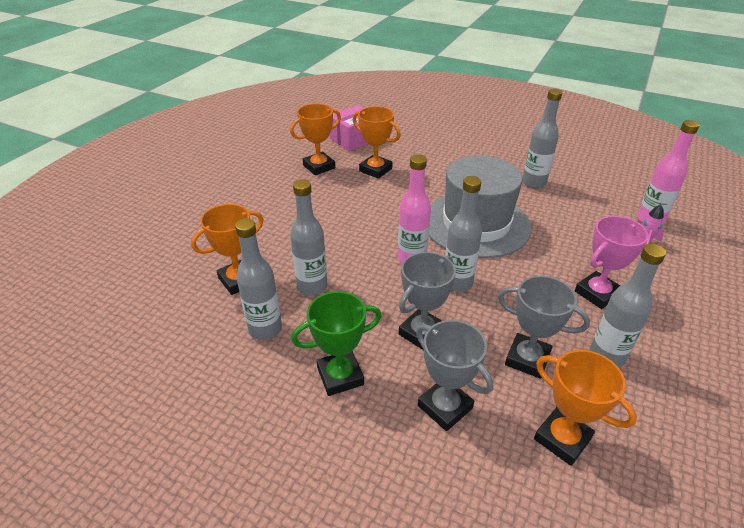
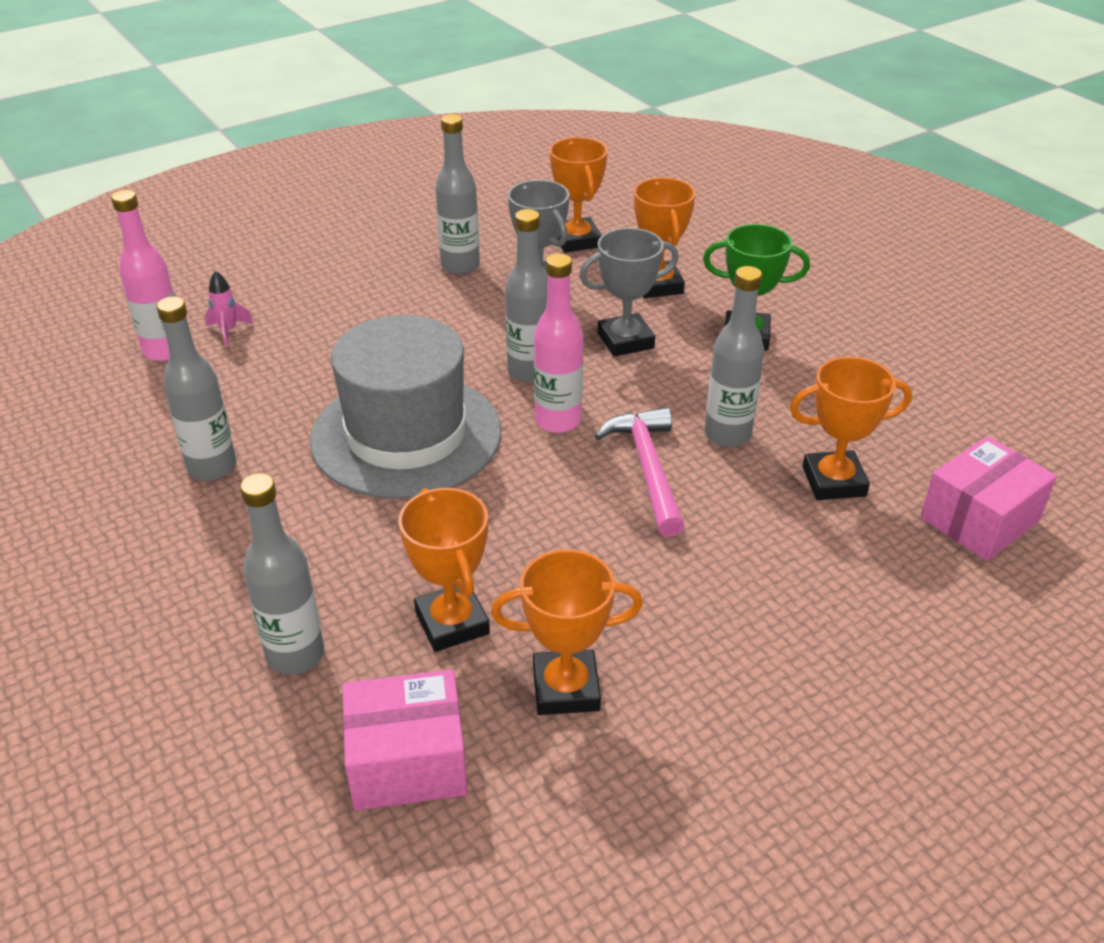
camera: 150 degrees left, 0 degrees up
(150, 287) = (979, 519): none -> pink box
(265, 329) = (814, 406): grey bottle -> grey bottle (295, 655)
(344, 250) = (648, 469): none -> pink hammer
(445, 407) = (658, 285): grey trophy -> orange trophy
(597, 293) = (383, 307): pink trophy -> none

